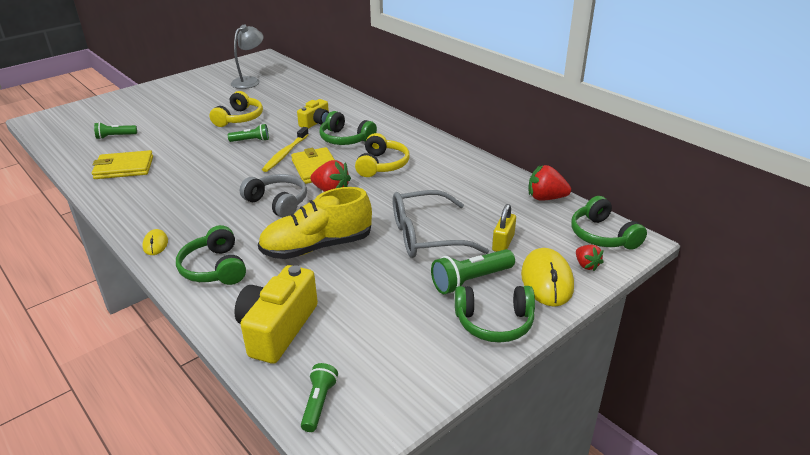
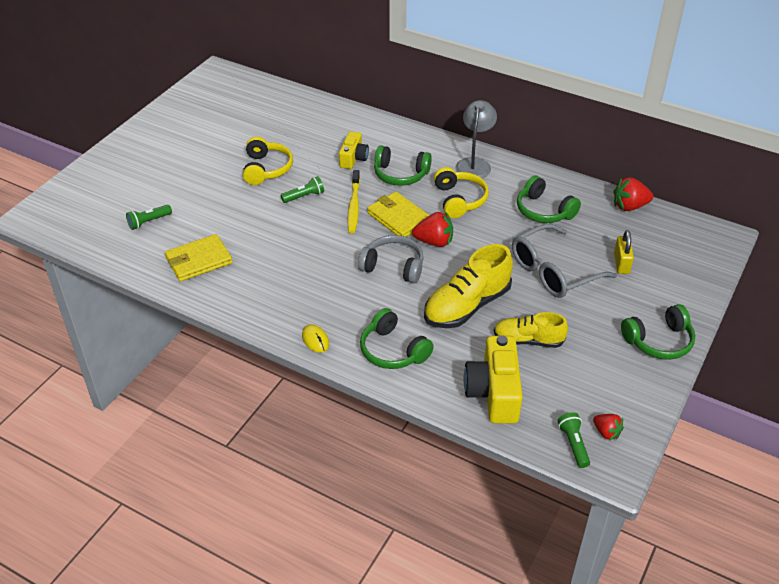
camera: 20 degrees left, 10 degrees up
(250, 81) = (232, 112): grey lamp -> grey lamp (474, 164)
(352, 289) = (528, 340): none -> yellow shoe
(471, 281) = (618, 307): green flashlight -> none
(546, 280) = (676, 292): yellow mouse -> none
(586, 265) = (698, 269): red strawberry -> red strawberry (606, 432)
(602, 235) = (696, 236): green headphones -> green headphones (543, 211)

